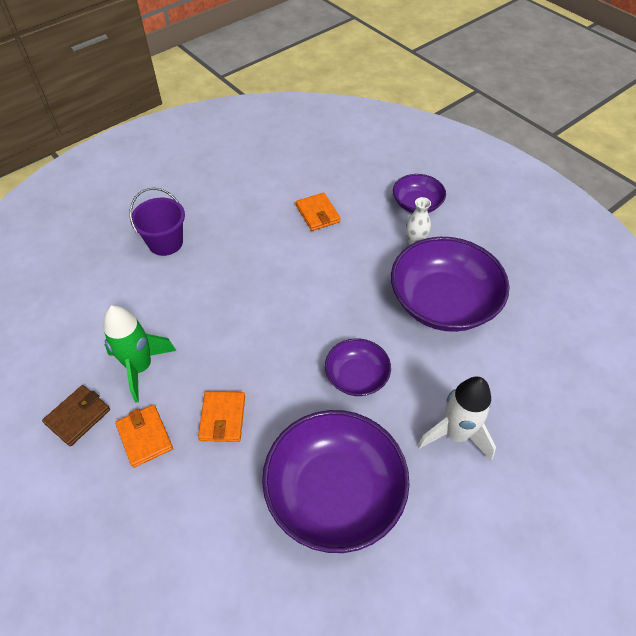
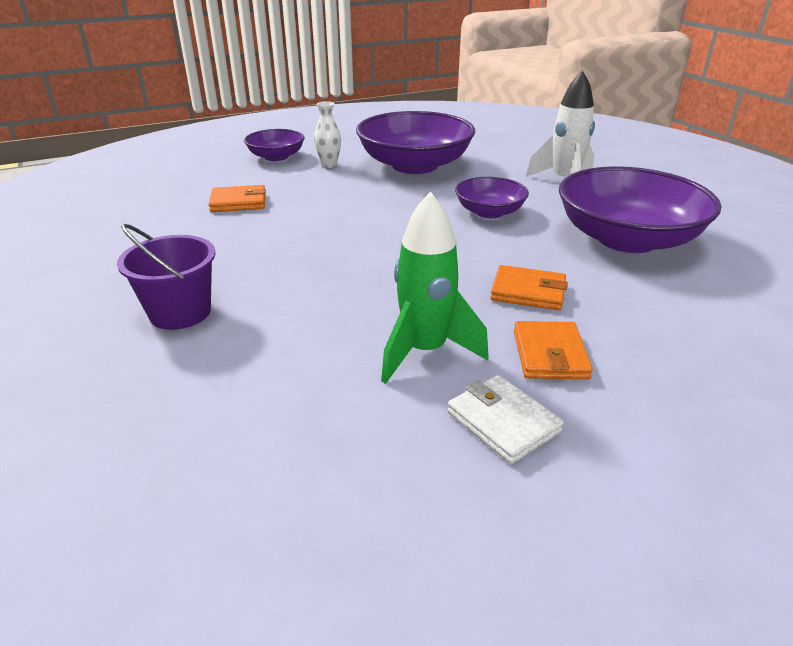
camera: 75 degrees left, 20 degrees down
(78, 416) = (503, 422): brown wallet -> white wallet
(145, 437) = (550, 354): orange wallet -> orange wallet turned 75 degrees counterclockwise

